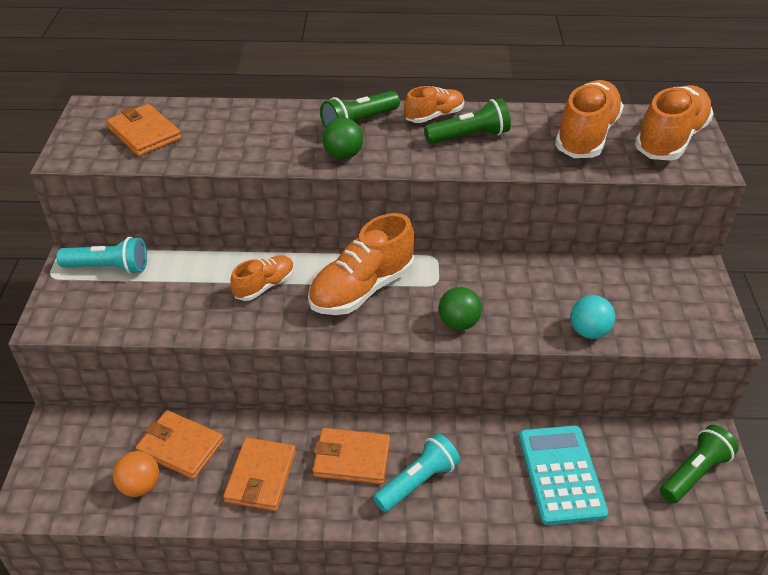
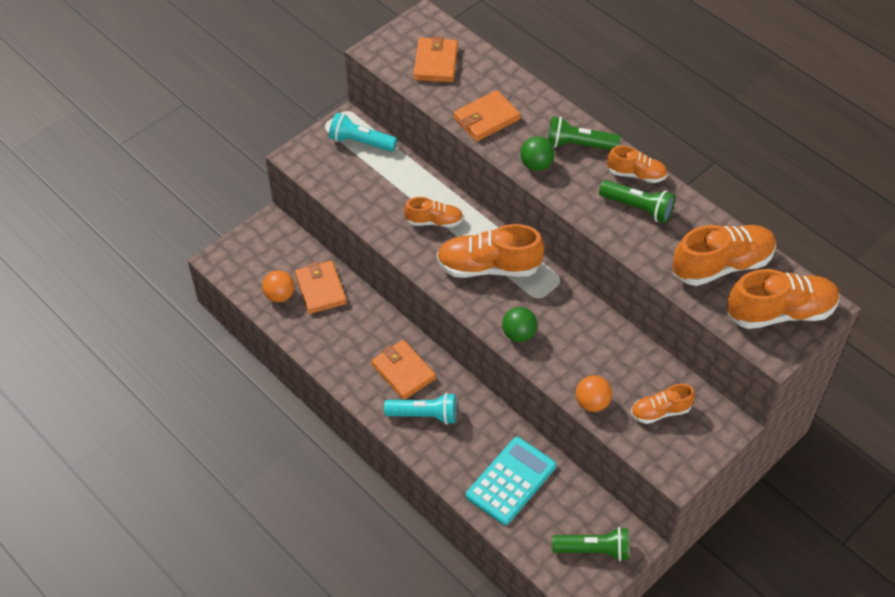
camera: 45 degrees right, 10 degrees up
(108, 267) = (360, 142): turquoise flashlight -> turquoise flashlight turned 150 degrees clockwise
(261, 476) = (344, 341): orange wallet -> orange wallet (486, 119)
(589, 331) = (592, 403): turquoise ball -> orange ball
(643, 298) = (660, 411): none -> orange shoe

